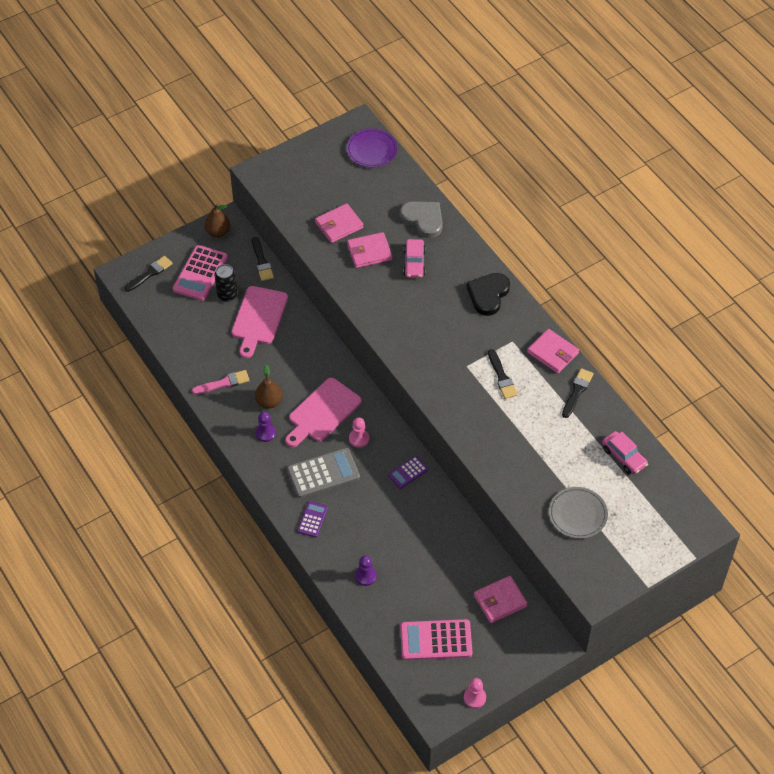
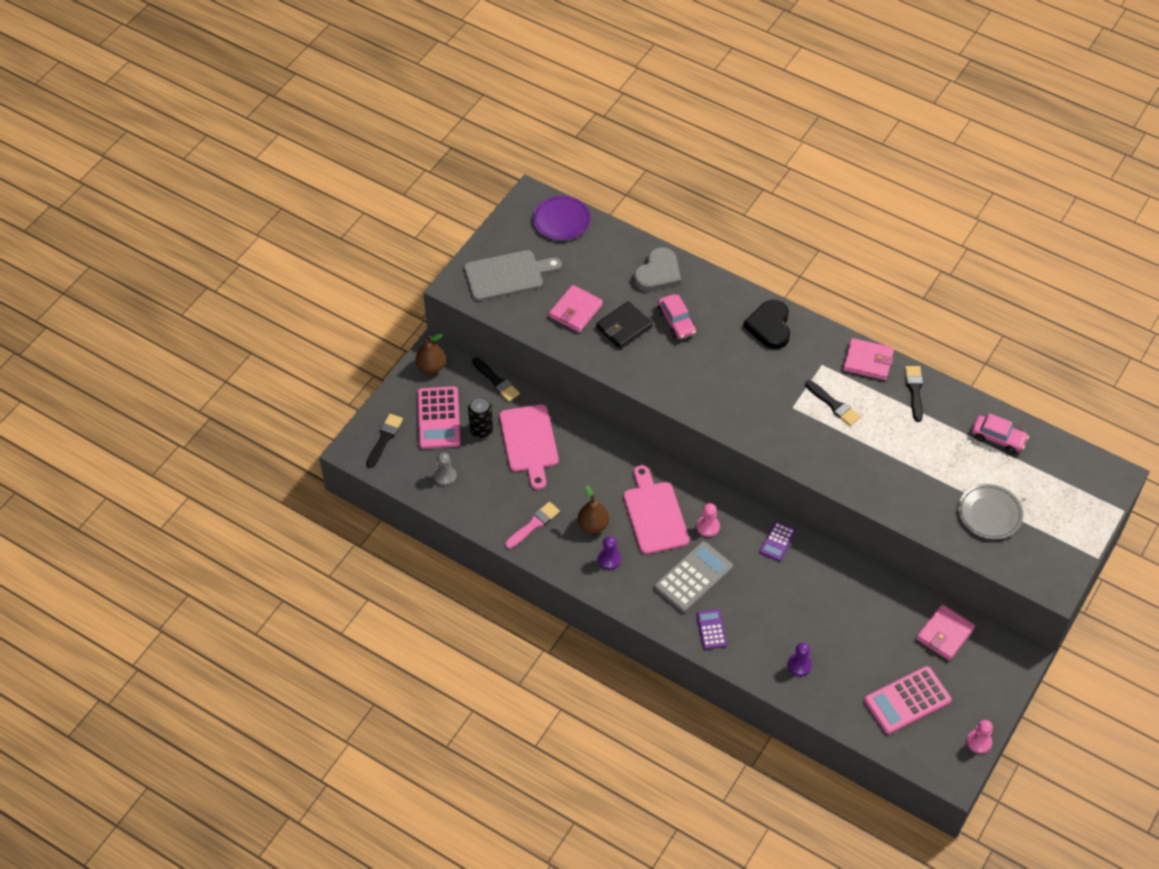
camera: 25 degrees left, 0 degrees up
(178, 320) = (445, 476): none -> grey pawn
(302, 178) = (507, 275): none -> grey cutting board
(322, 412) = (654, 514): pink cutting board -> pink cutting board turned 150 degrees clockwise
(369, 252) = (624, 327): pink wallet -> black wallet
(423, 220) = (658, 273): grey heart -> grey heart turned 105 degrees clockwise

